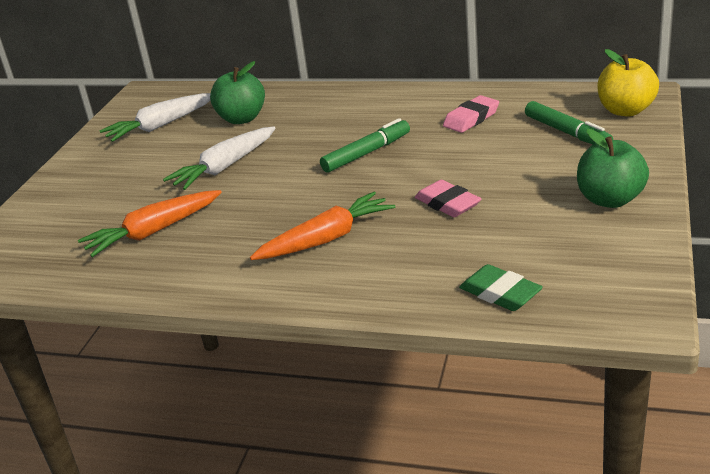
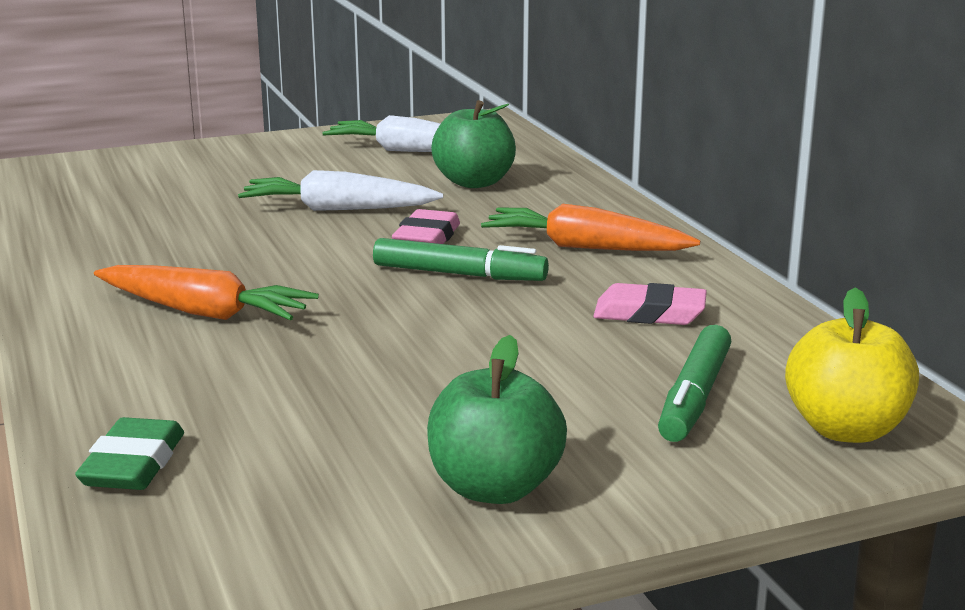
camera: 50 degrees right, 10 degrees down
(153, 232) = (153, 220): orange carrot -> orange carrot (585, 247)
(447, 203) = (364, 363): pink eraser -> pink eraser (427, 238)

